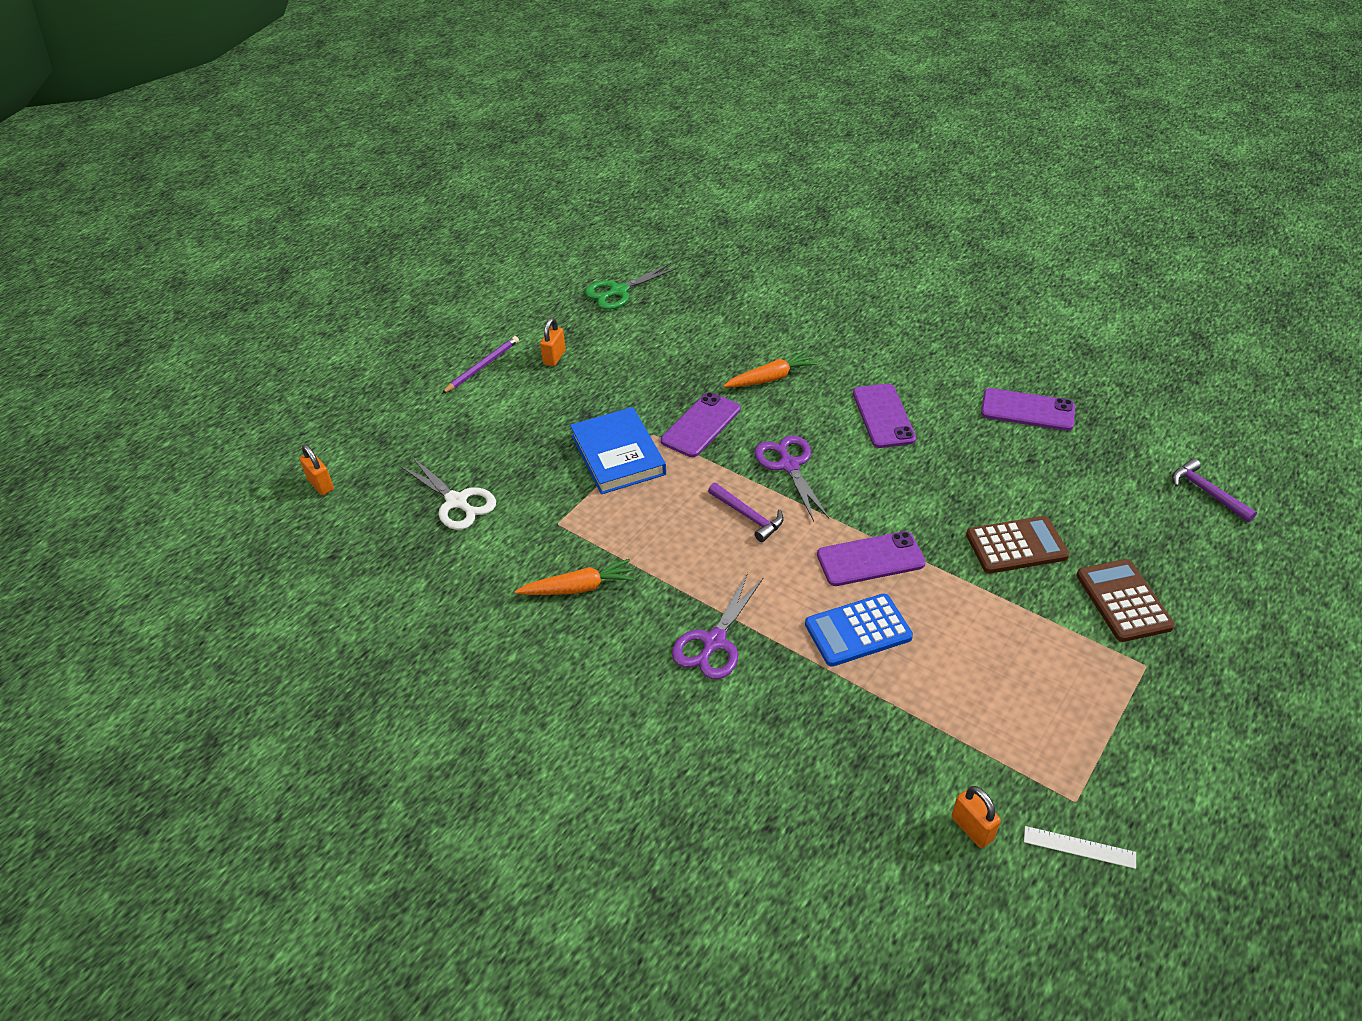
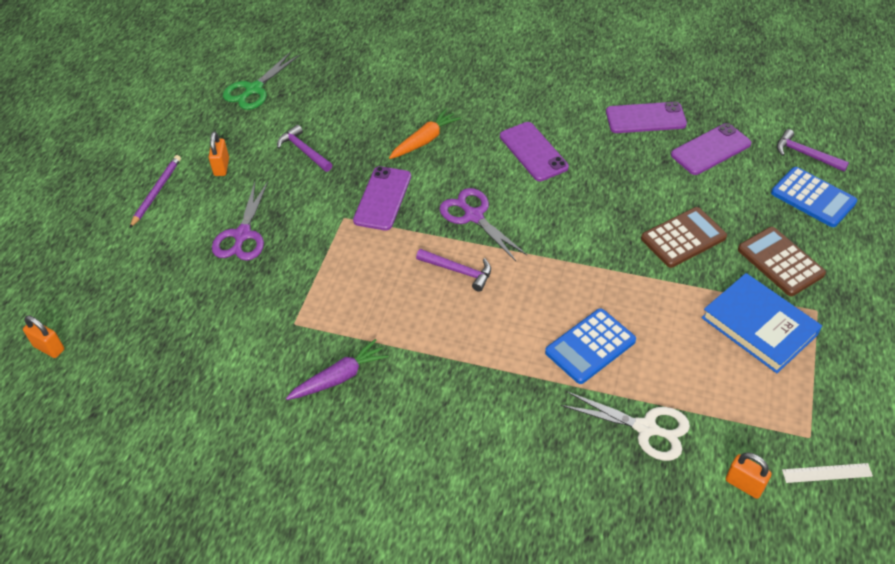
camera: 20 degrees left, 5 degrees up
(456, 502) = (191, 329): white scissors -> white scissors (646, 428)
(578, 588) = (339, 377): orange carrot -> purple carrot
(618, 455) = (320, 245): blue book -> blue book (759, 326)
(641, 360) = (304, 151): none -> purple hammer
(714, 642) = (477, 391): purple scissors -> purple scissors (242, 235)
(870, 559) = (574, 281): purple phone -> purple phone (710, 149)
(1195, 541) = (813, 198): none -> blue calculator

